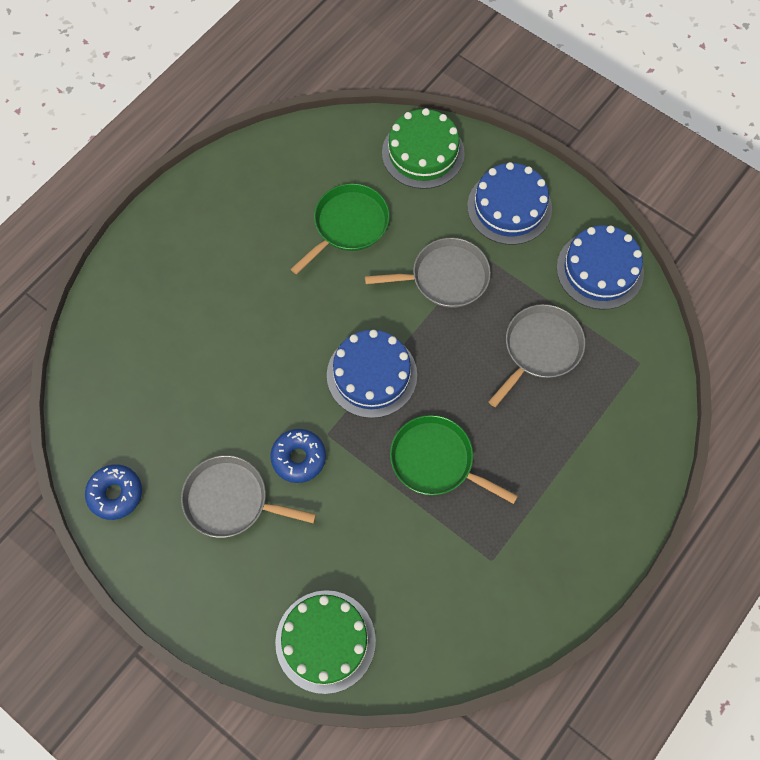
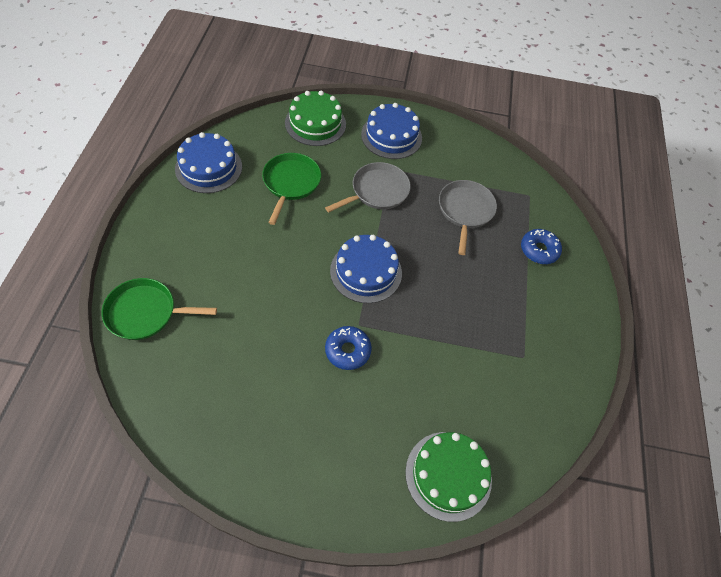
camera: 35 degrees left, 10 degrees down
(115, 494) = (215, 446): blue donut -> blue donut (539, 250)
(230, 500) = (313, 405): grey pan -> none
(436, 460) = (445, 308): green pan -> green pan (145, 312)
(599, 270) = (470, 152): blue cake -> blue cake (208, 167)

